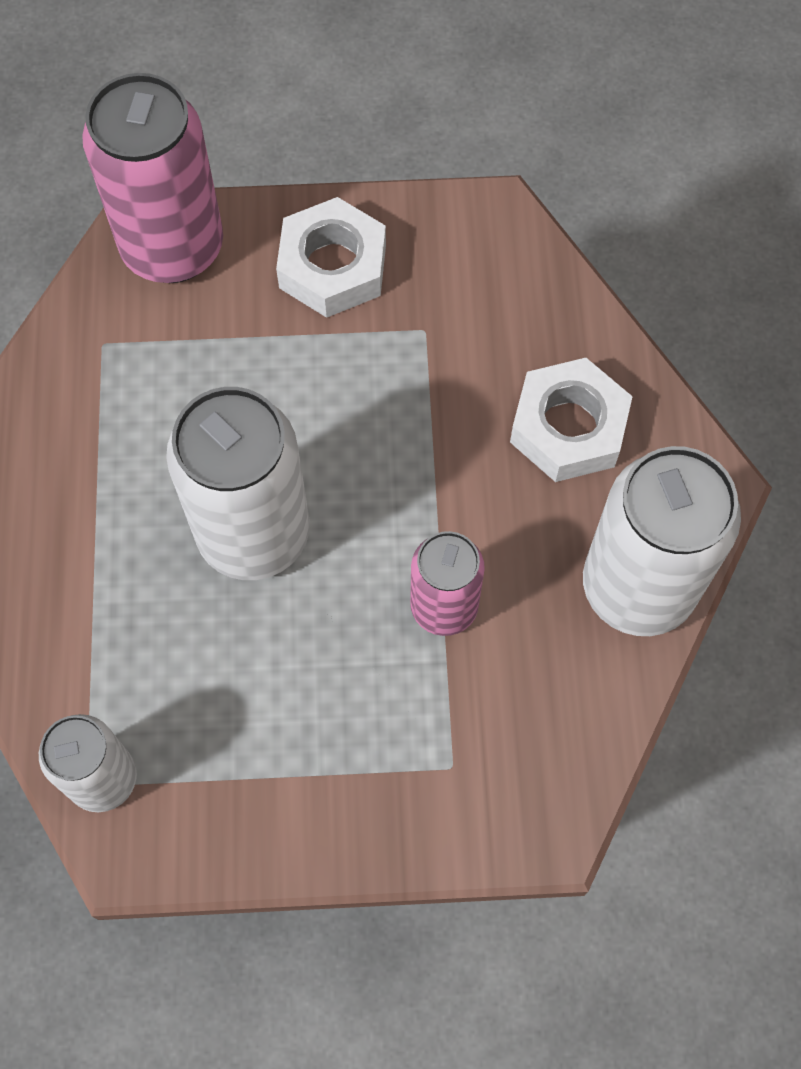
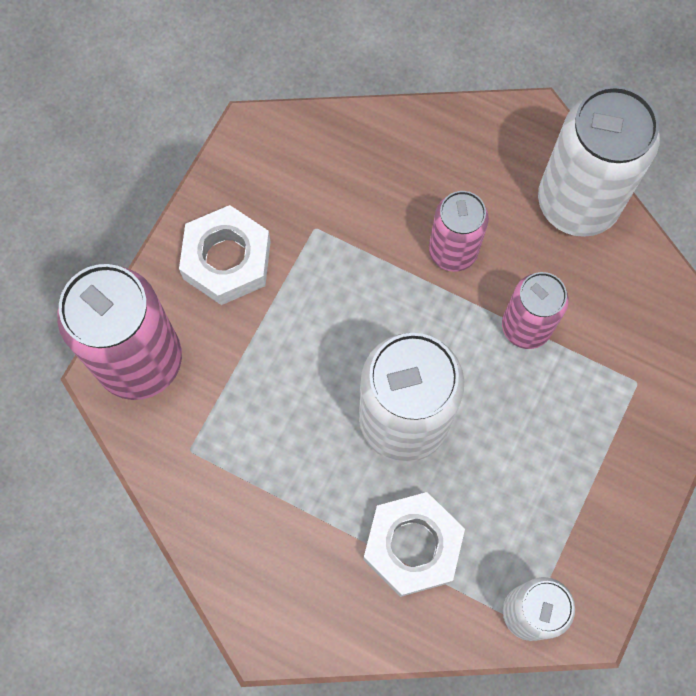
camera: 60 degrees left, 5 degrees up
(487, 482) = (453, 251): none -> pink can
(568, 427) = (443, 179): white nut -> white nut (412, 546)

